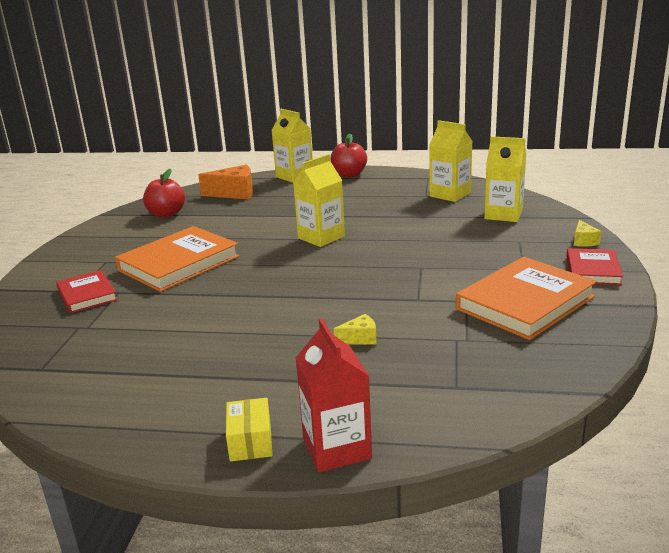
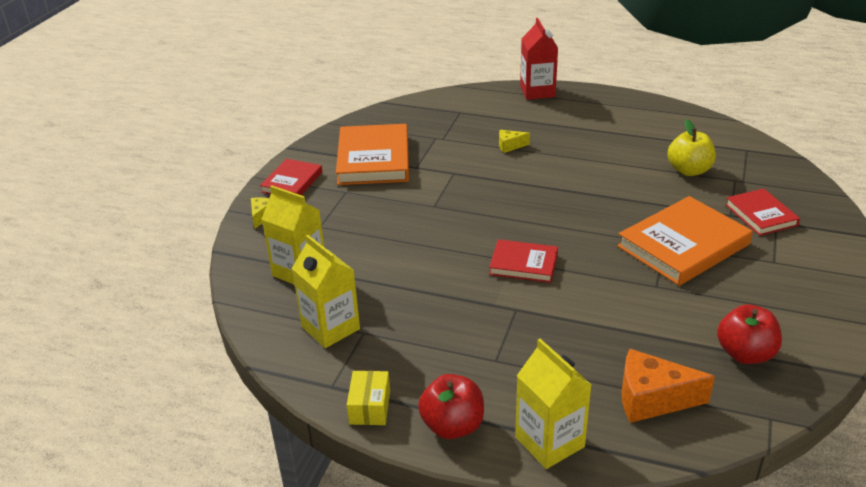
camera: 170 degrees left, 10 degrees up
(135, 332) = (689, 170): none -> yellow apple
(250, 441) = (584, 98): yellow box -> yellow box (370, 407)
(321, 237) = (523, 264): yellow carton -> red book
(525, 303) = (373, 159): orange book -> orange book turned 60 degrees counterclockwise

